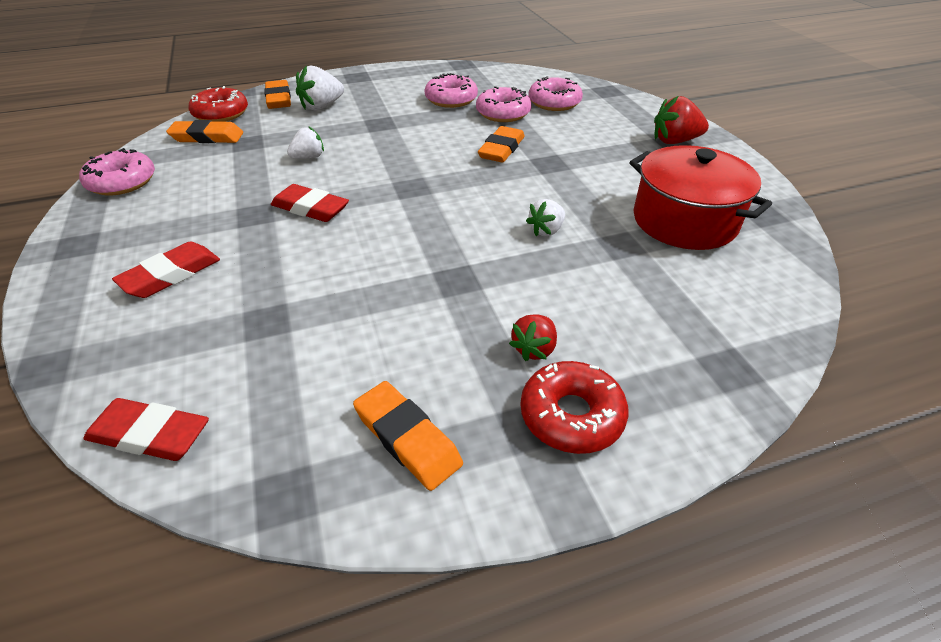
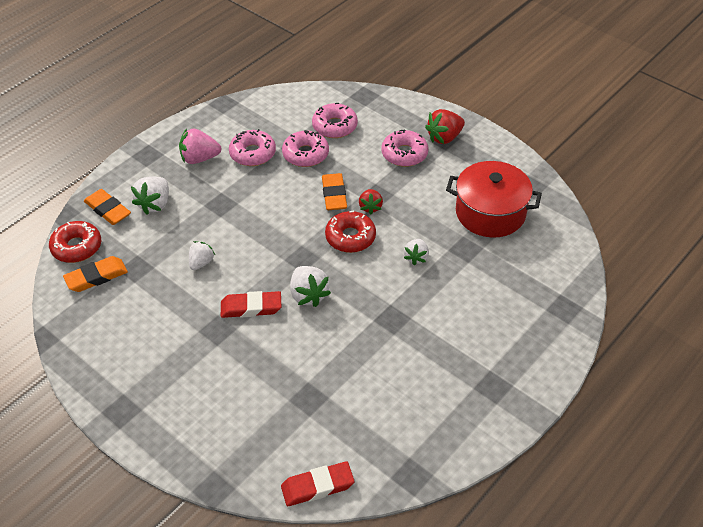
camera: 30 degrees left, 5 degrees up
(122, 182) = (83, 348): pink donut -> pink donut (404, 154)
(171, 275) = (216, 399): red eraser -> none
(383, 220) = (308, 295): none -> white strawberry
(398, 90) = (199, 158): none -> pink strawberry
(407, 438) = (443, 421): orange eraser -> none
(534, 349) = (466, 343): red strawberry -> red strawberry (370, 207)
(571, 415) = (508, 371): red donut -> red donut (350, 237)

